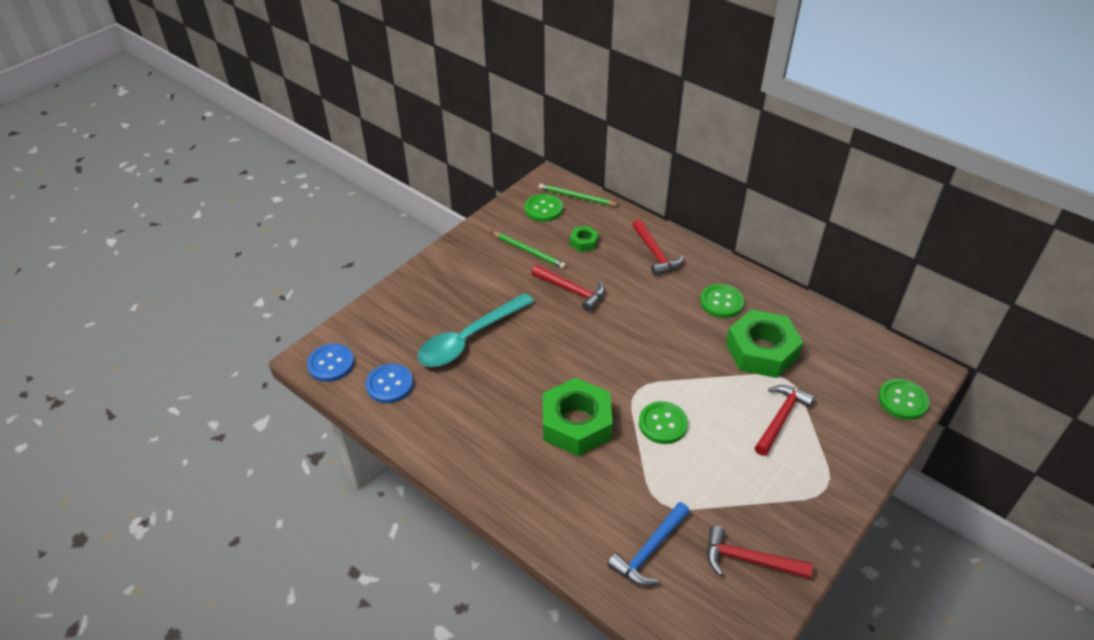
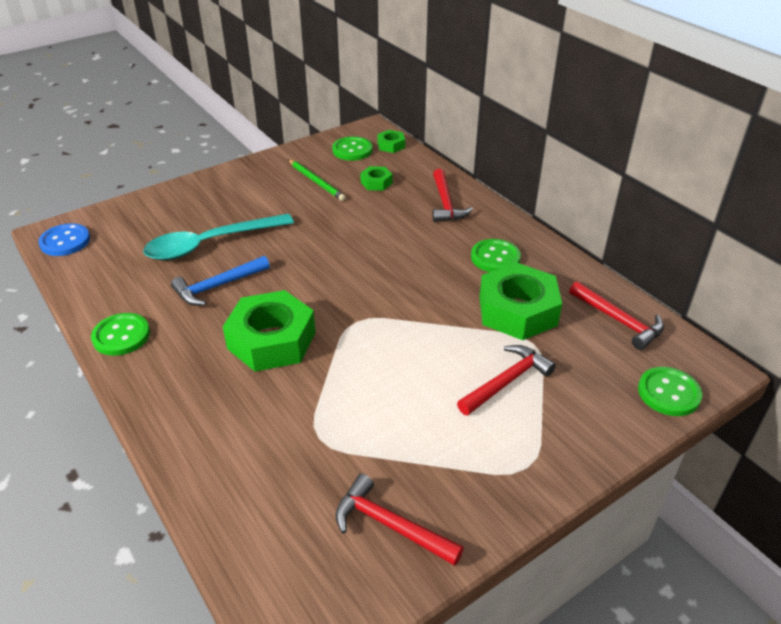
camera: 15 degrees right, 5 degrees down
(390, 384) = (107, 269): blue button -> none
(571, 290) = (339, 221): red hammer -> red hammer (618, 320)
(576, 197) = (391, 145): green pencil -> green nut
(650, 550) = (278, 486): blue hammer -> blue hammer (218, 286)
(663, 424) = (366, 359): green button -> green button (121, 336)

